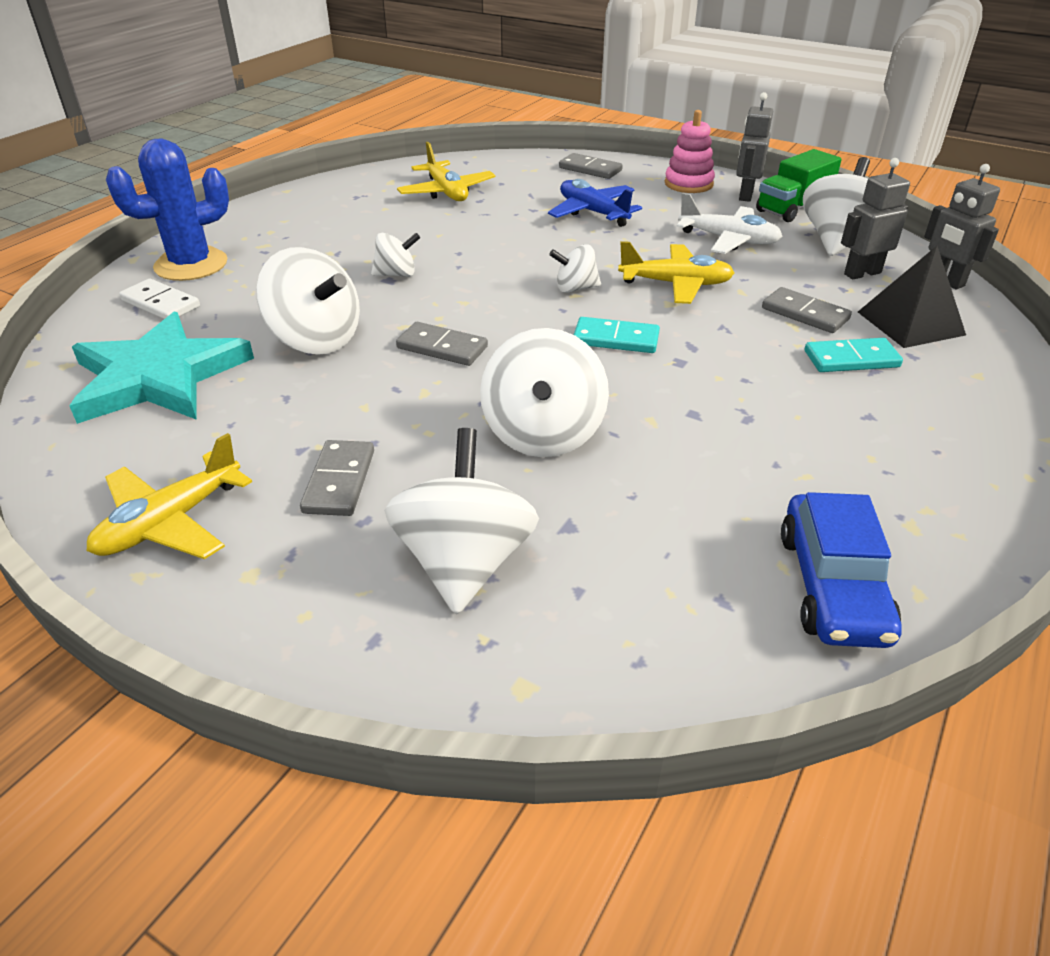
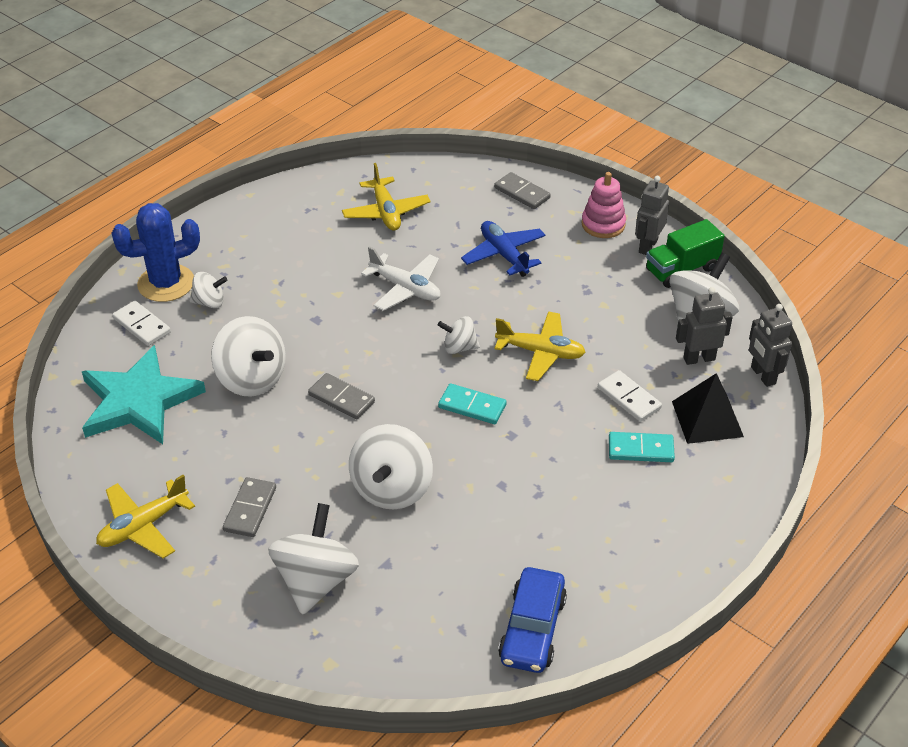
camera: 10 degrees right, 5 degrees up
(396, 274) = (323, 314): white spinning top -> white spinning top (209, 302)
(728, 240) = (606, 304): white plane -> white plane (405, 288)
(805, 314) = (629, 398): grey domino -> white domino

